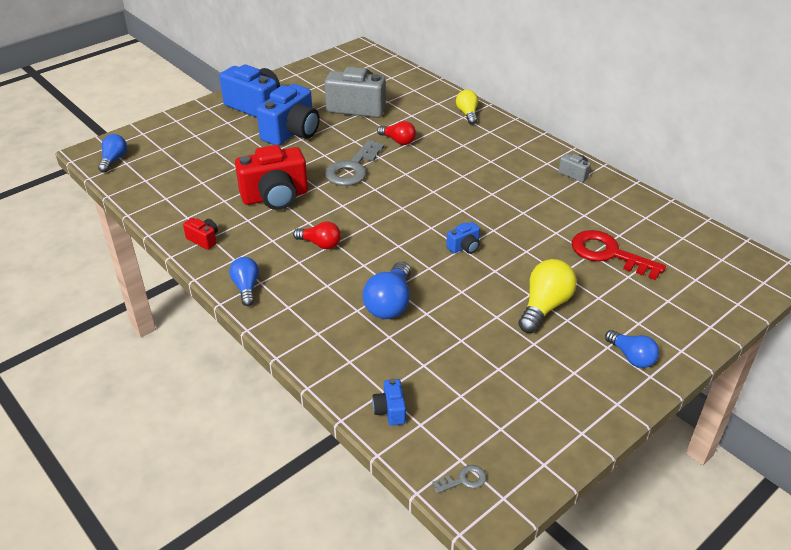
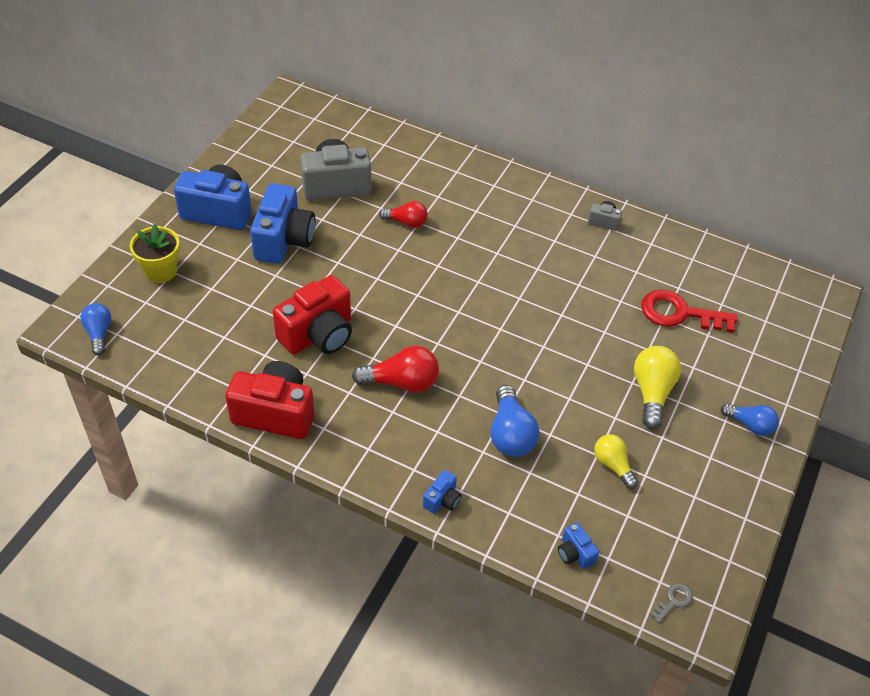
camera: 25 degrees left, 10 degrees up
(186, 133) = (161, 271): none -> yellow flower pot
(204, 240) = (275, 413): red camera -> red camera, size x2.19
(246, 287) = (358, 460): blue light bulb -> none
(320, 244) = (402, 382): red light bulb -> red light bulb, size x1.54
(352, 168) = (379, 273): grey key -> none
(464, 247) = (545, 344): blue camera -> blue camera (442, 500)
(467, 114) = (459, 166): yellow light bulb -> yellow light bulb (612, 465)

